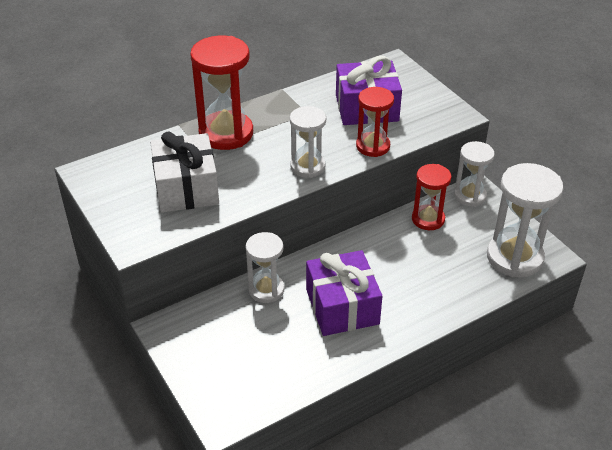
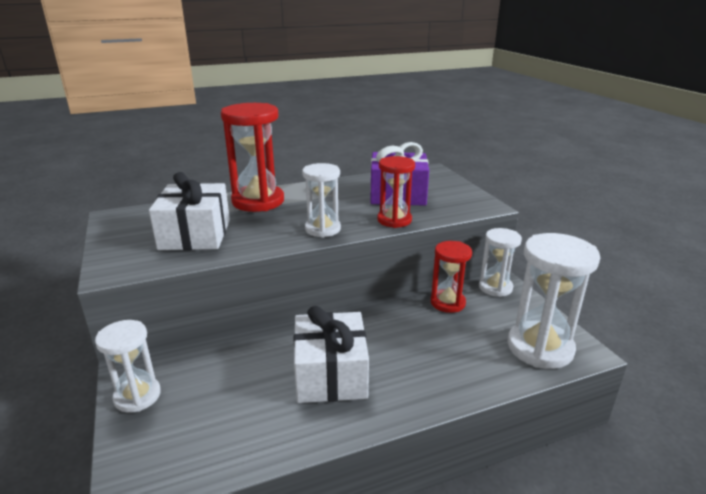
camera: 10 degrees right, 15 degrees down
(266, 290) = (255, 348): white hourglass -> white hourglass (137, 396)
(342, 307) = (330, 374): purple gift -> white gift

